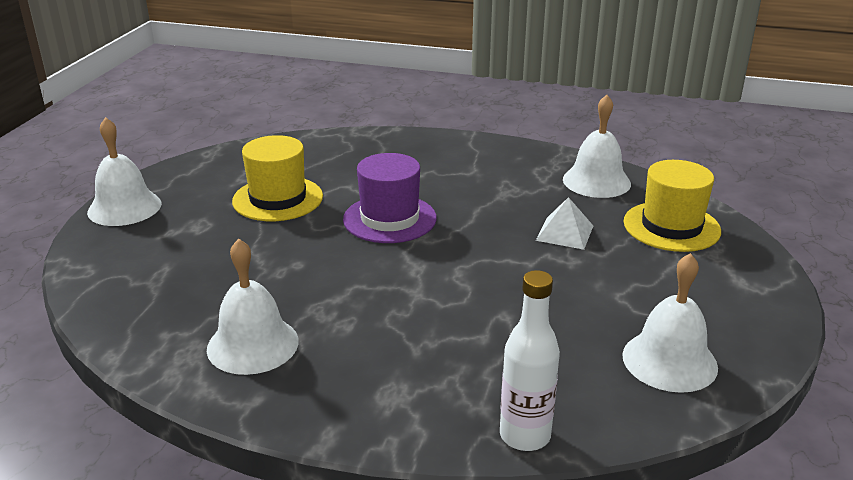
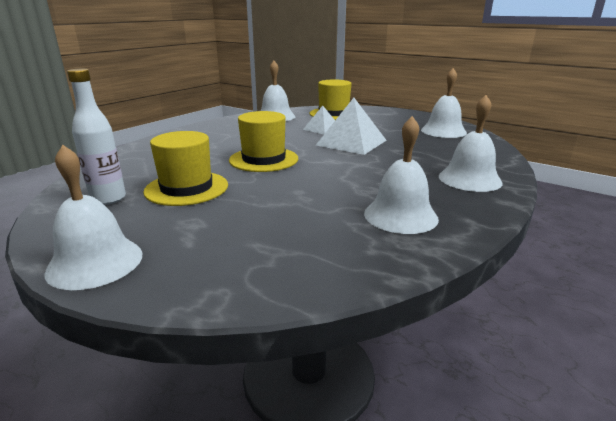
camera: 70 degrees left, 5 degrees down
(389, 219) = (263, 159): purple hat -> yellow hat
(406, 399) = (469, 179): none -> white bell
(512, 270) = (351, 142): none -> white pyramid
(525, 435) = (500, 160): white bottle -> white bottle (108, 199)

